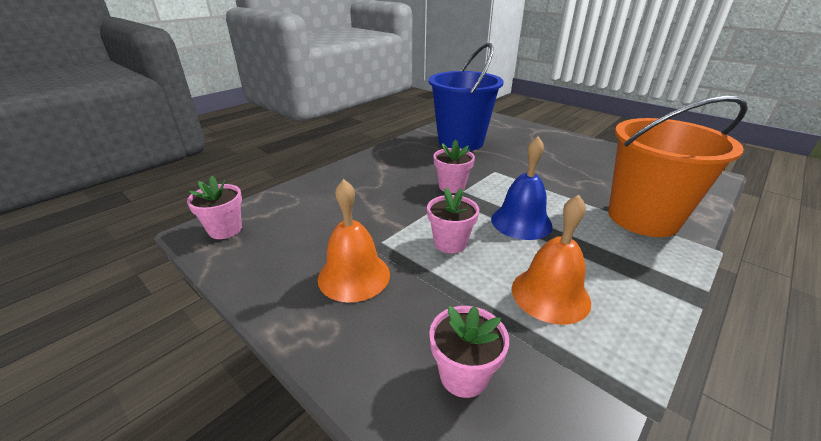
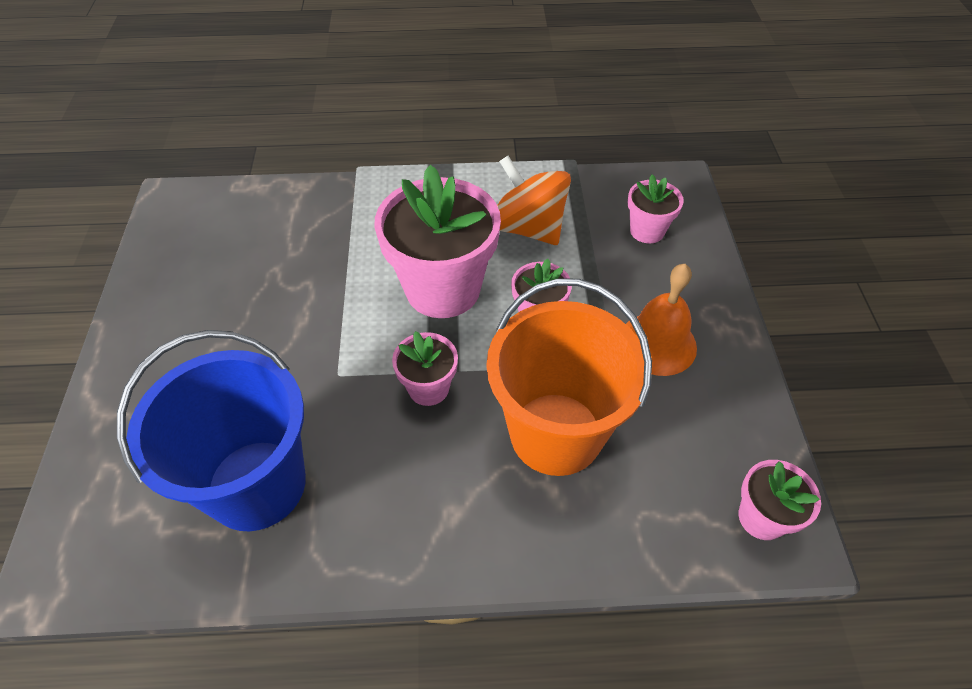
camera: 135 degrees left, 20 degrees up
(521, 222) = (443, 289): blue bell -> pink flower pot
(550, 294) = (528, 228): orange bell -> orange spinning top
(642, 218) = (341, 217): orange bucket -> orange bucket (556, 433)

